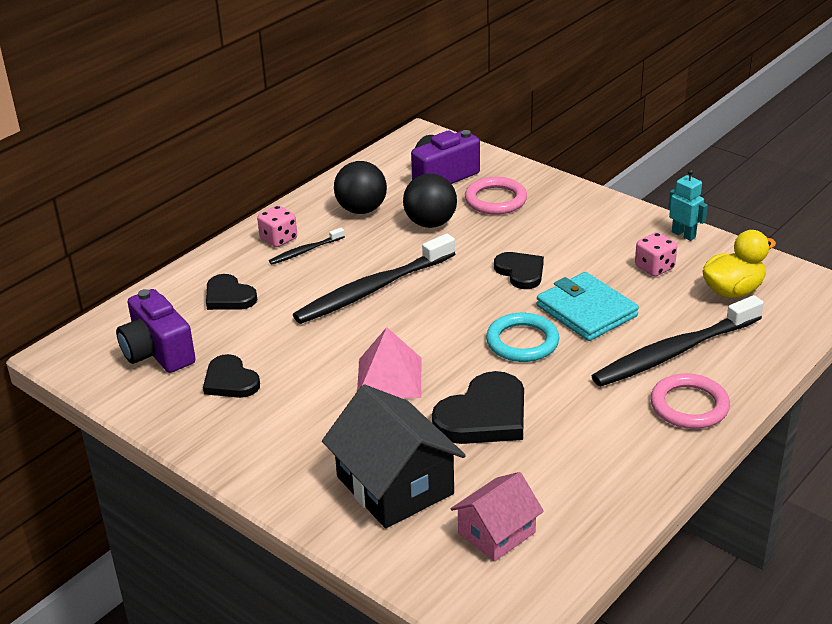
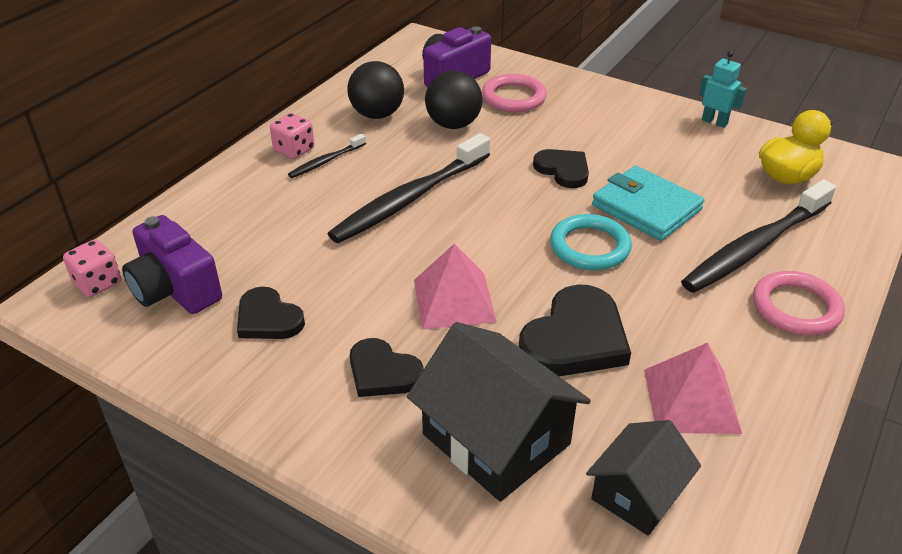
camera: 10 degrees left, 5 degrees up
(229, 296) = (249, 217): black heart -> black heart (383, 372)
(496, 533) = (638, 493): pink house -> black house
(566, 470) = (691, 400): none -> pink pyramid
(654, 267) = (699, 157): pink dice -> pink dice (98, 283)

